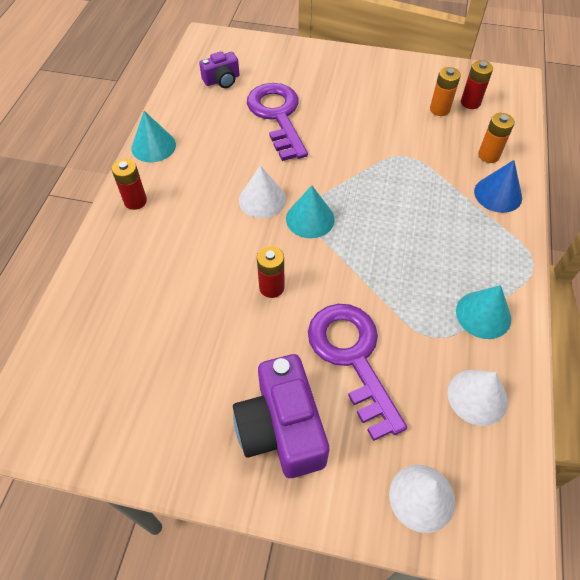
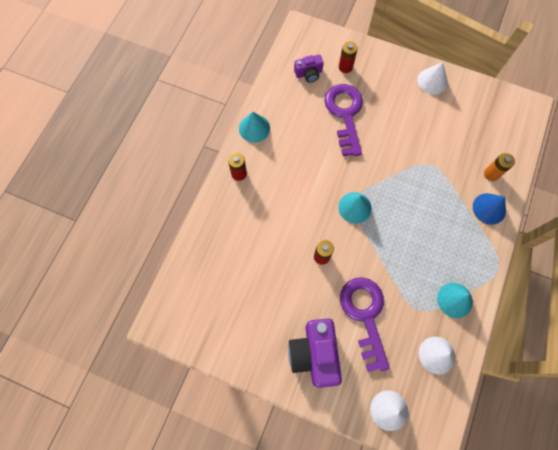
camera: 10 degrees right, 15 degrees up
(262, 199) = (324, 186): white cone -> white cone (432, 81)
(439, 109) = (465, 126): orange battery -> none
(470, 102) = (490, 123): red battery -> red battery (345, 67)

